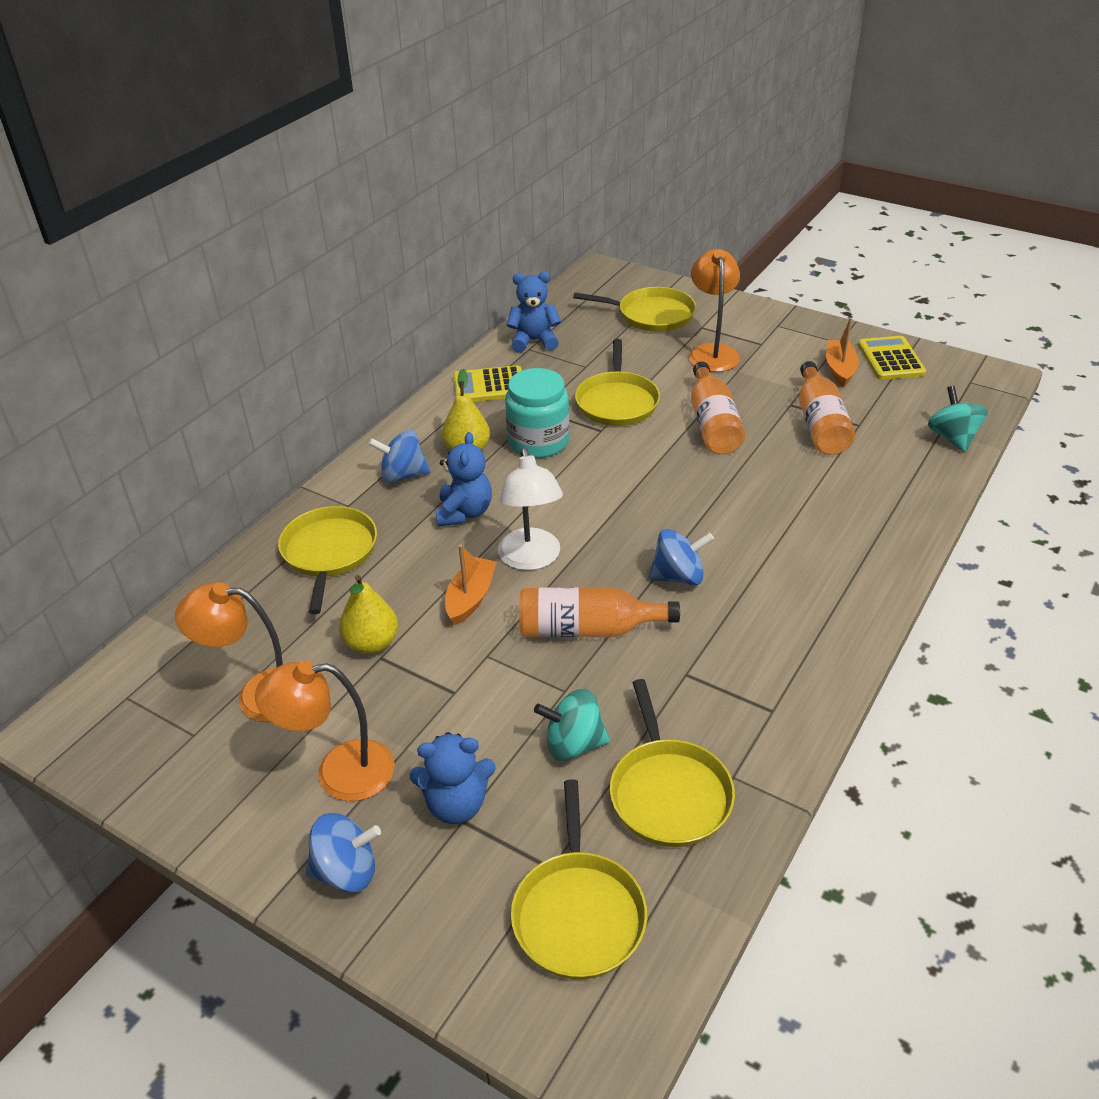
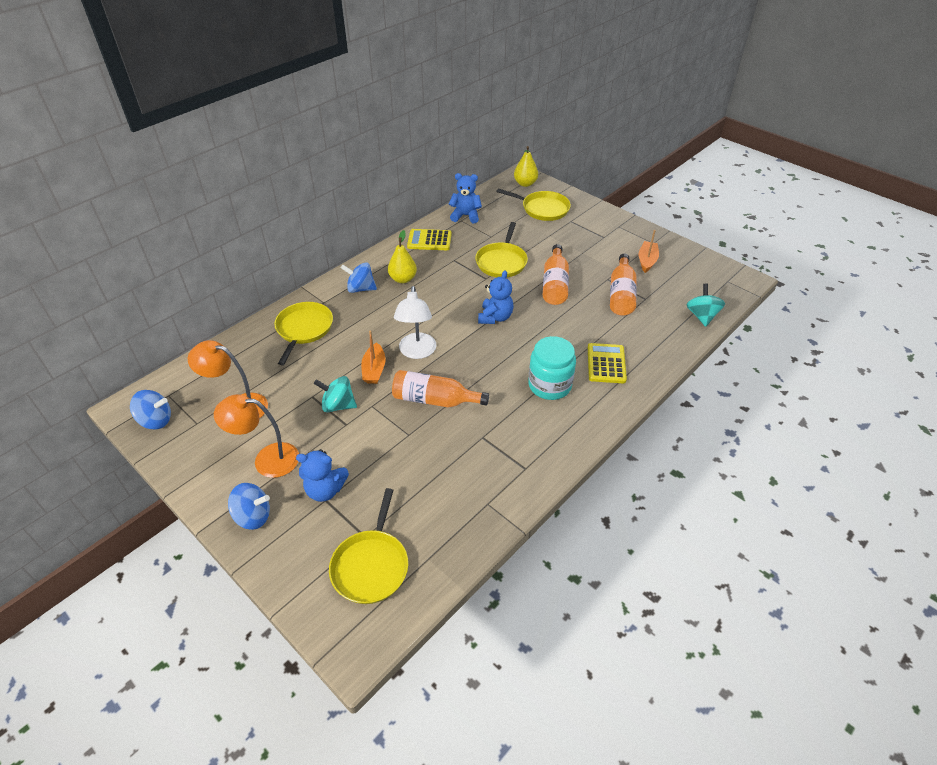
camera: 10 degrees right, 5 degrees up
(372, 643) = (310, 387): yellow pear -> yellow pear (525, 183)
(464, 513) = (388, 317): blue teddy bear -> blue teddy bear (495, 317)
(470, 598) = (374, 370): orange boat -> orange boat turned 150 degrees clockwise
(538, 442) = (446, 280): turquoise jar -> turquoise jar (549, 385)
(573, 744) = (402, 467): turquoise spinning top -> turquoise spinning top (338, 405)
(668, 792) = (447, 506): yellow pan -> none
(678, 576) = (499, 377): blue spinning top -> blue spinning top (156, 420)
(712, 352) = (571, 238): orange lamp -> none
(891, 359) = (682, 259): yellow calculator -> yellow calculator (606, 364)

